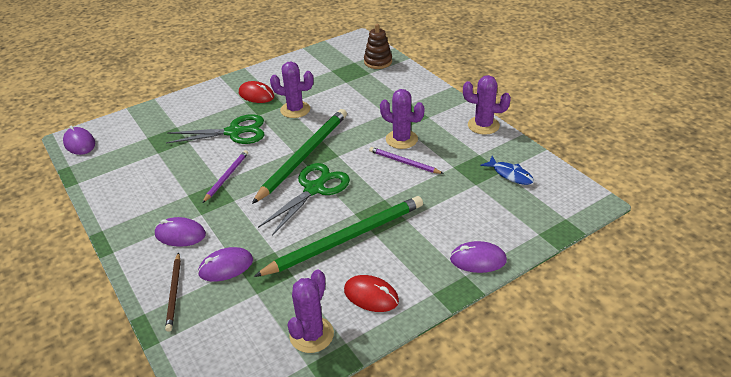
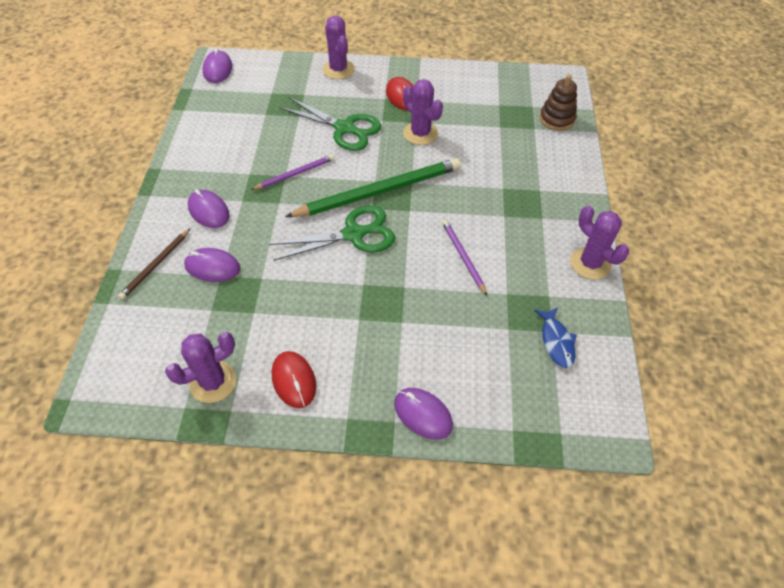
camera: 35 degrees right, 15 degrees up
(346, 238) = (330, 306): green pencil -> none
(401, 139) = (487, 228): purple cactus -> purple cactus (338, 69)

